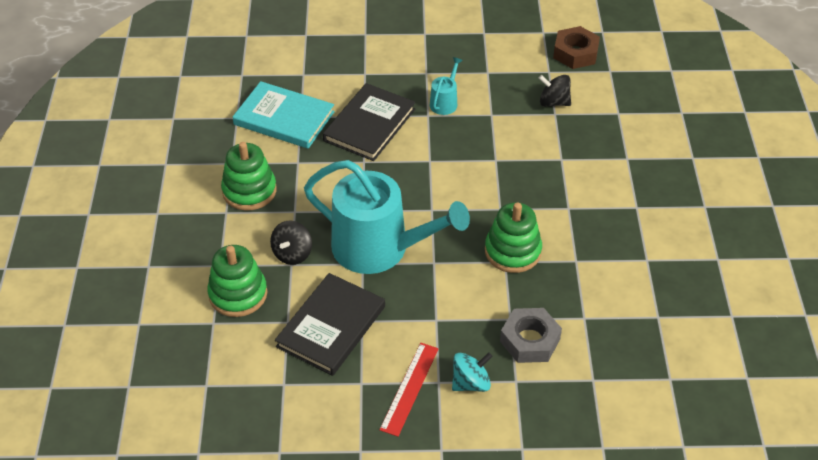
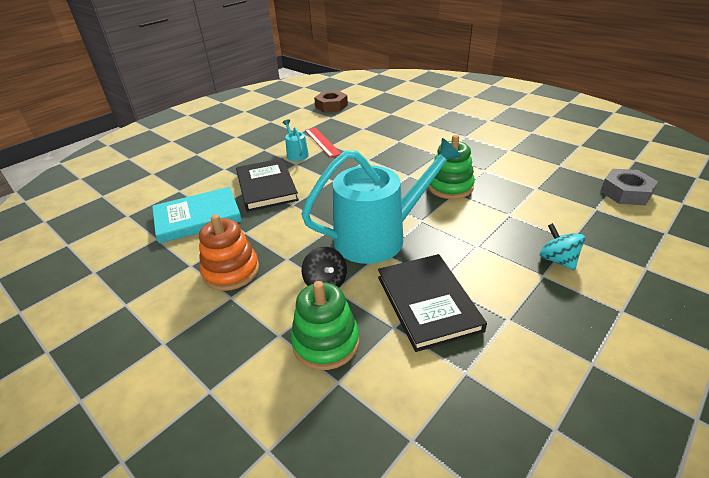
camera: 45 degrees left, 10 degrees down
(249, 191) = (231, 271): green stacking toy -> orange stacking toy
(409, 388) = (538, 294): red ruler -> red ruler (322, 142)
(471, 383) = (557, 260): turquoise spinning top -> turquoise spinning top turned 45 degrees counterclockwise
(529, 340) = (537, 216): grey nut -> grey nut (625, 193)
(553, 102) = (354, 125): black spinning top -> none

